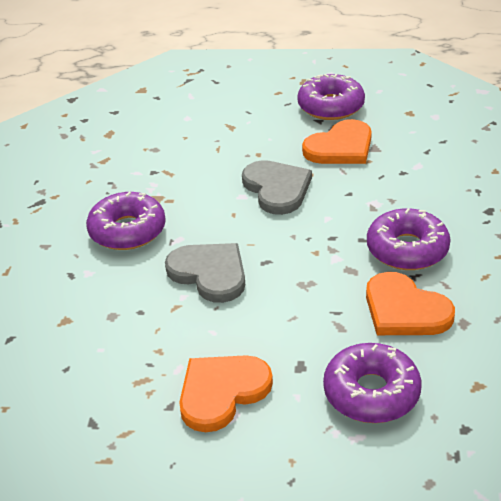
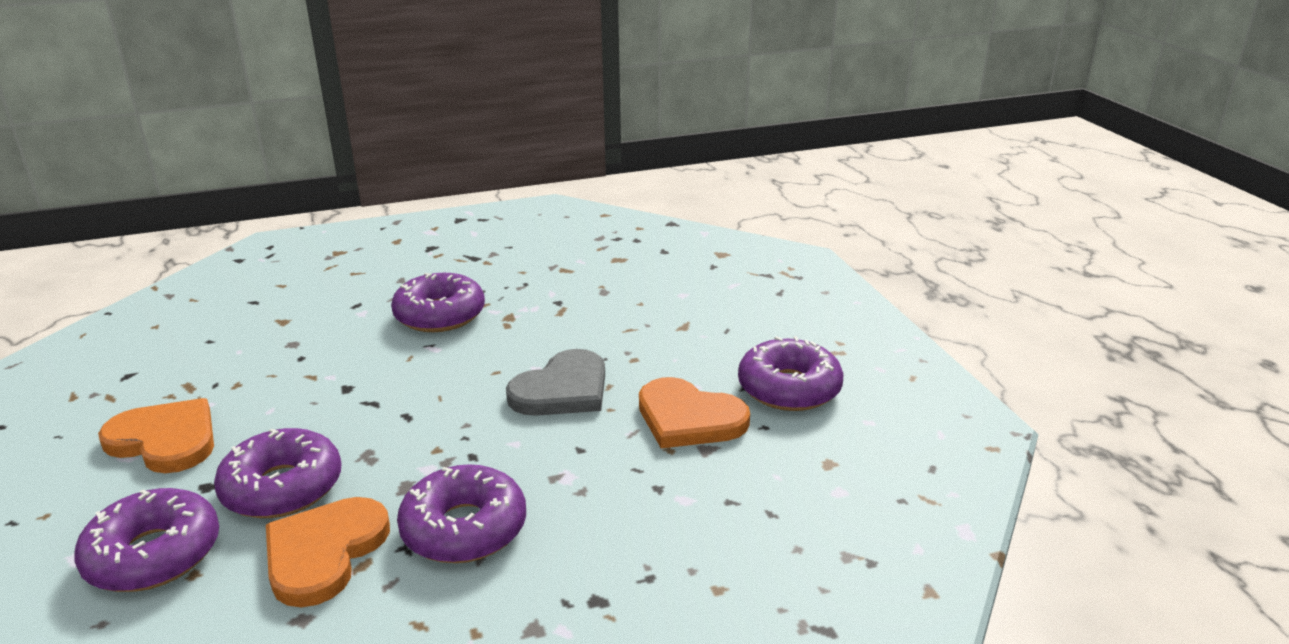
camera: 65 degrees right, 10 degrees down
(209, 273) = (374, 383): grey heart -> none
(323, 327) = (282, 487): none -> purple donut

